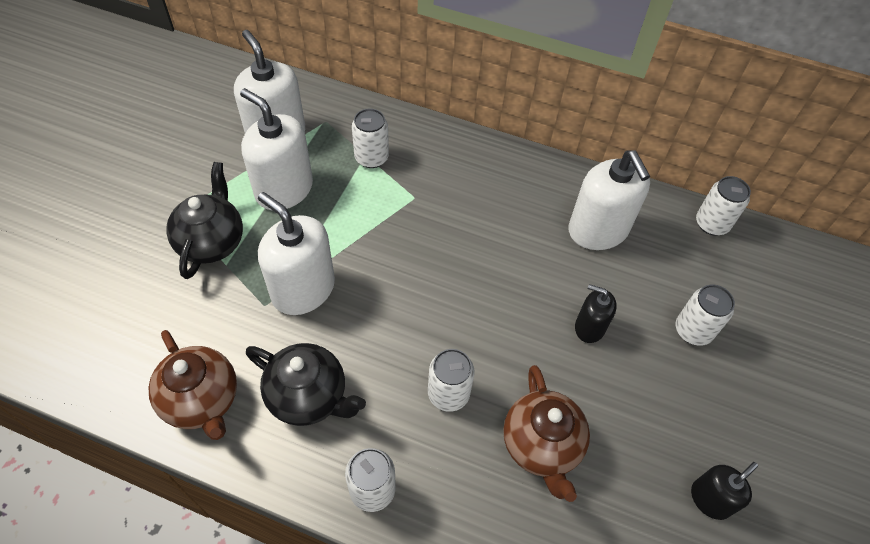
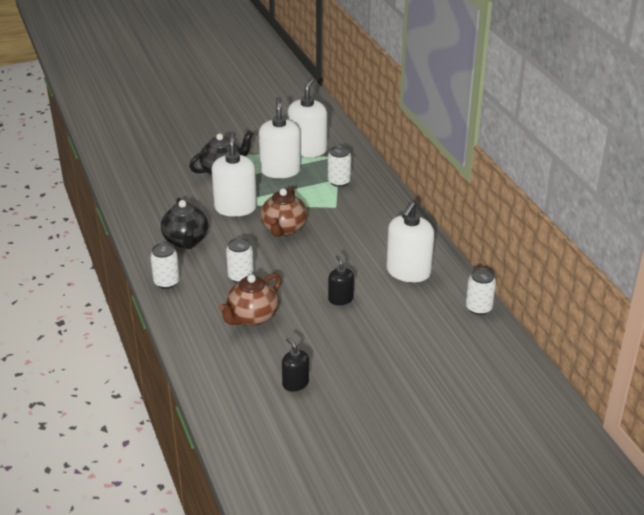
camera: 50 degrees right, 20 degrees down
(202, 400) = (147, 216): brown teapot -> brown teapot (283, 229)
(693, 330) = (391, 333): white can -> none
(710, 499) = (295, 383): black soap dispenser -> black soap dispenser turned 135 degrees counterclockwise

